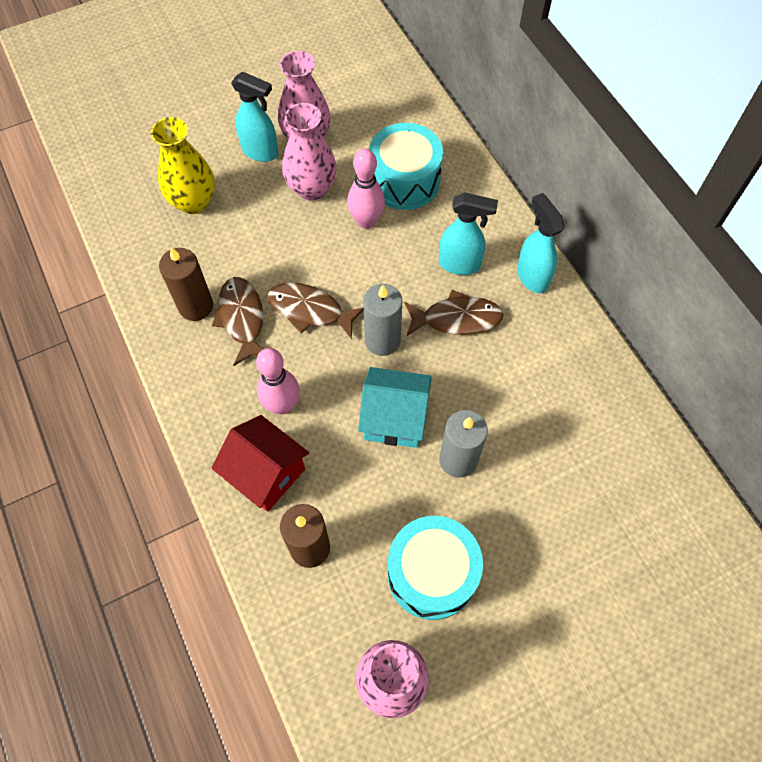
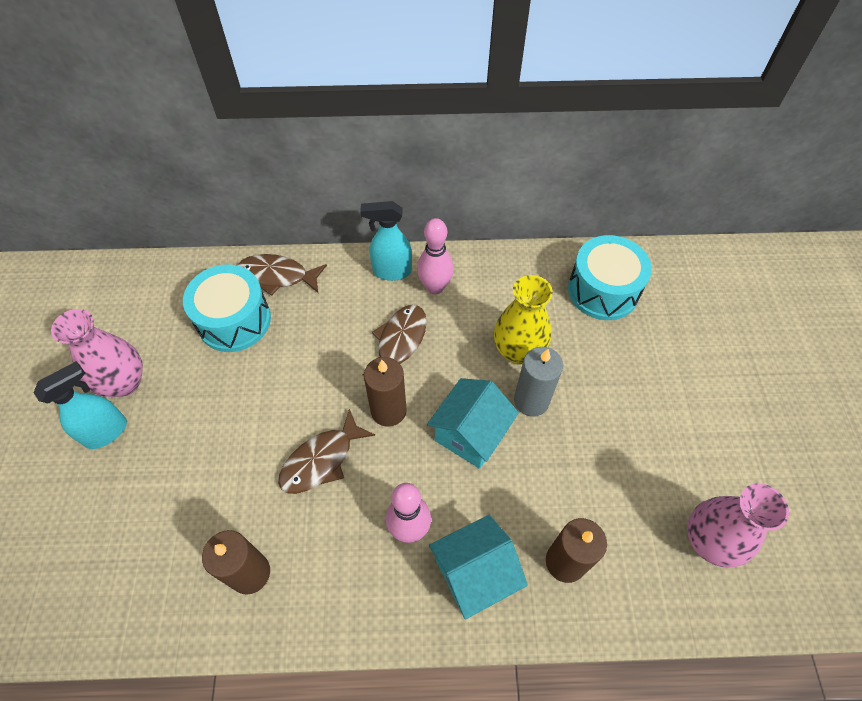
camera: 65 degrees left, 5 degrees down
(193, 202) = (118, 526): yellow vase -> yellow vase (518, 351)
(242, 318) = (293, 530): brown fish -> brown fish (277, 276)
(266, 474) = (474, 573): red house -> turquoise house
(311, 188) = (186, 402): pink vase -> none
(366, 221) = (256, 370): pink bowling pin -> pink bowling pin (435, 287)
(382, 340) = (388, 410): grey candle -> brown candle
(432, 573) = (625, 466): turquoise drum -> turquoise drum (603, 290)
(460, 264) = (348, 316): turquoise spray bottle -> none

